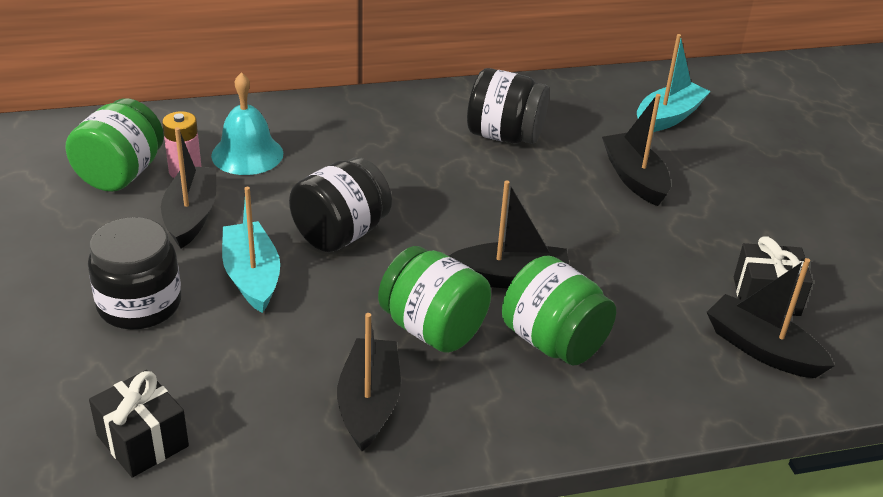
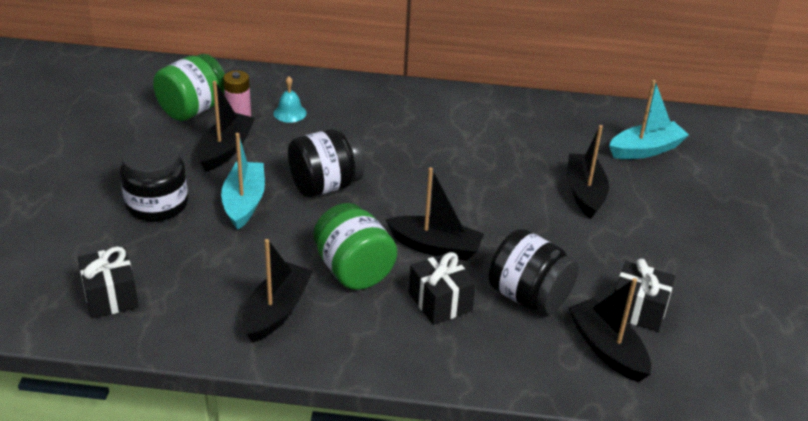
camera: 20 degrees right, 0 degrees up
(247, 154) = (290, 113): turquoise bell -> turquoise bell, size x0.59
(504, 136) = (496, 138): black jar -> black jar (529, 297)
(553, 342) = (440, 302): green jar -> black gift

